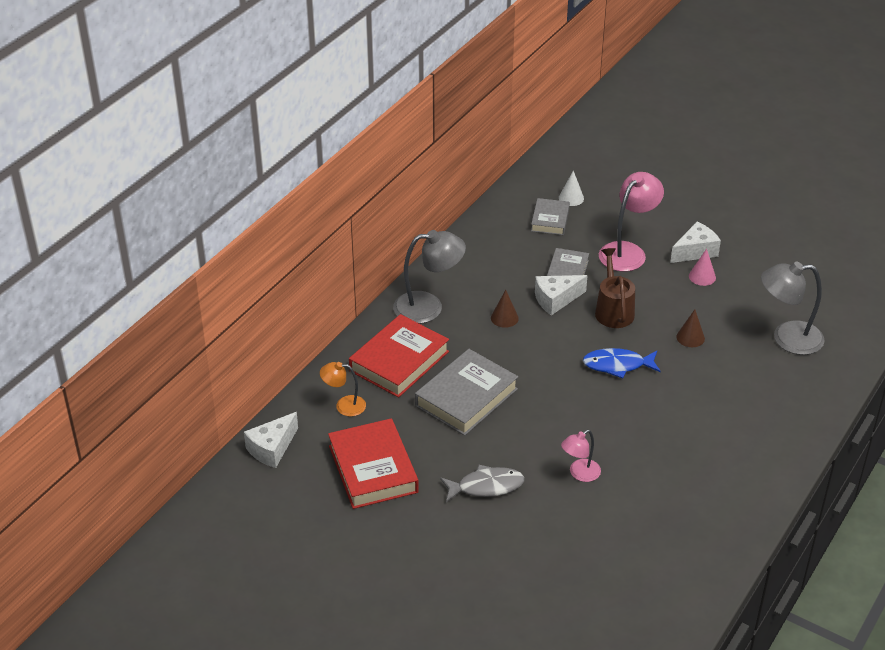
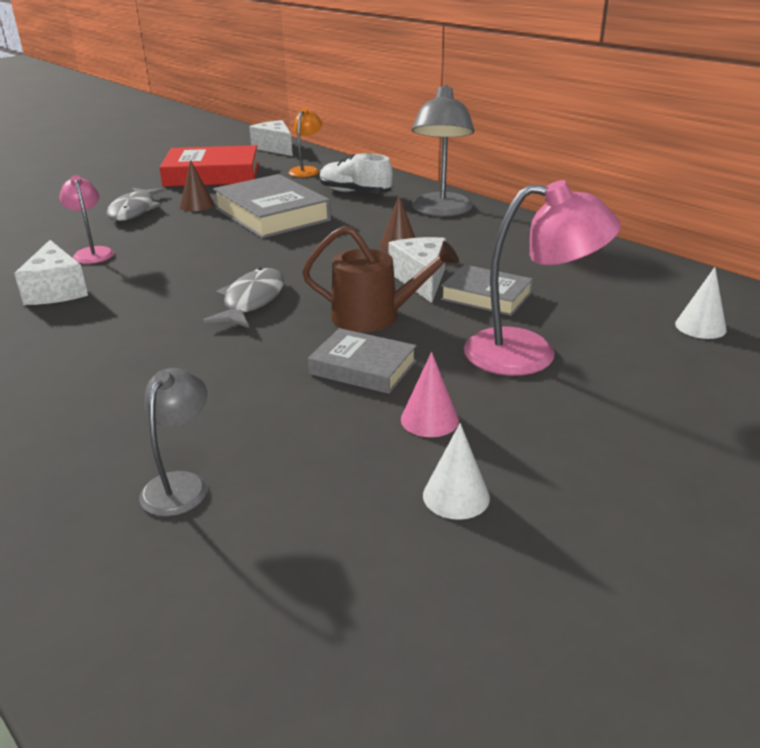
camera: 105 degrees right, 10 degrees down
(399, 361) = (355, 192): red book -> white shoe
(550, 220) = (629, 301): grey book -> grey book (363, 367)
(617, 365) = (251, 301): blue fish -> grey fish
(628, 251) = (529, 354): pink lamp -> pink lamp turned 45 degrees counterclockwise
(690, 337) = (266, 371): brown cone -> brown cone (197, 205)
(695, 251) = (516, 429): white cheese -> white cheese (56, 290)
(748, 263) = (456, 496): none -> white cone
(787, 338) = (180, 484): grey lamp -> grey lamp, size x0.57

